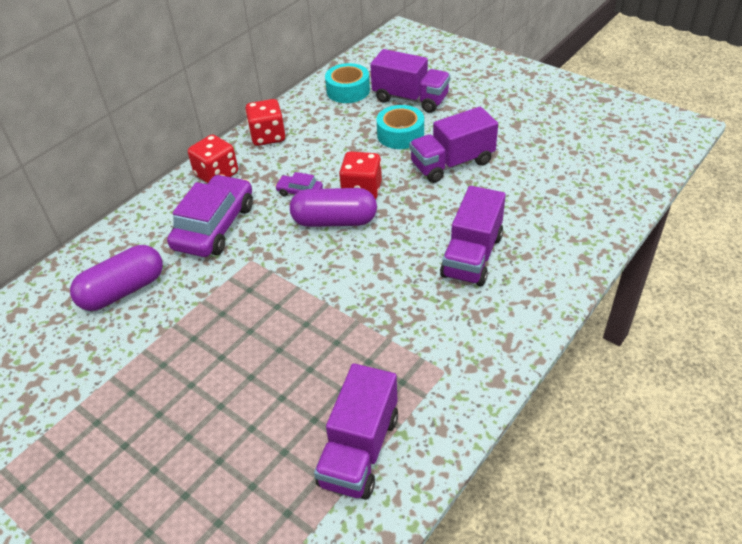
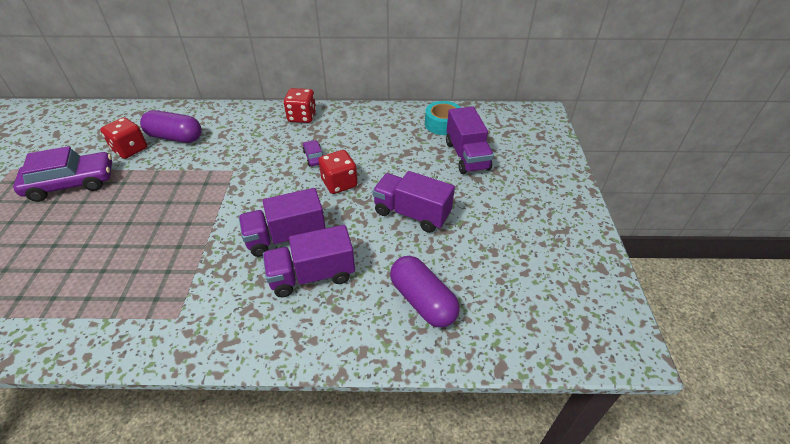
camera: 50 degrees right, 0 degrees up
(214, 226) = (253, 140): purple car -> purple car (72, 183)
(268, 136) = (357, 116): red dice -> red dice (130, 149)
(334, 221) = (297, 187): purple capsule -> purple capsule (422, 301)
(359, 450) = (82, 307): purple truck -> purple truck (286, 237)
(400, 134) = (419, 171): turquoise tape -> none

